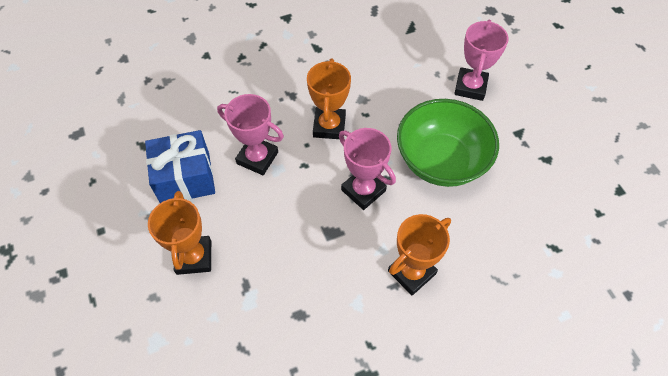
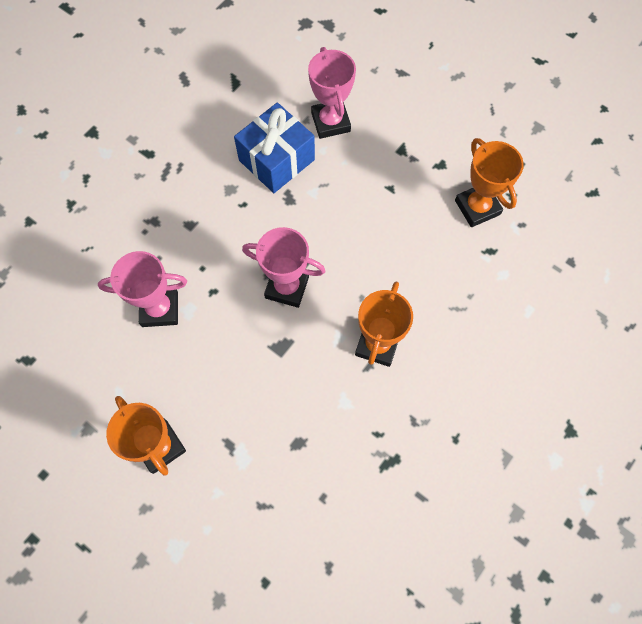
camera: 30 degrees left, 10 degrees up
(185, 178) = (97, 370): blue gift -> blue gift (276, 160)
(329, 126) = (213, 236): orange trophy -> orange trophy (477, 207)
(441, 161) = (344, 217): green bowl -> none

